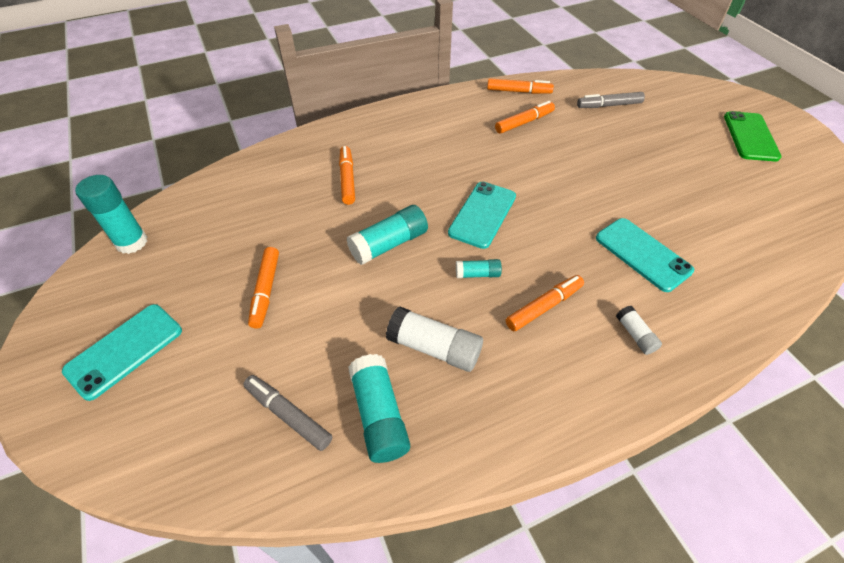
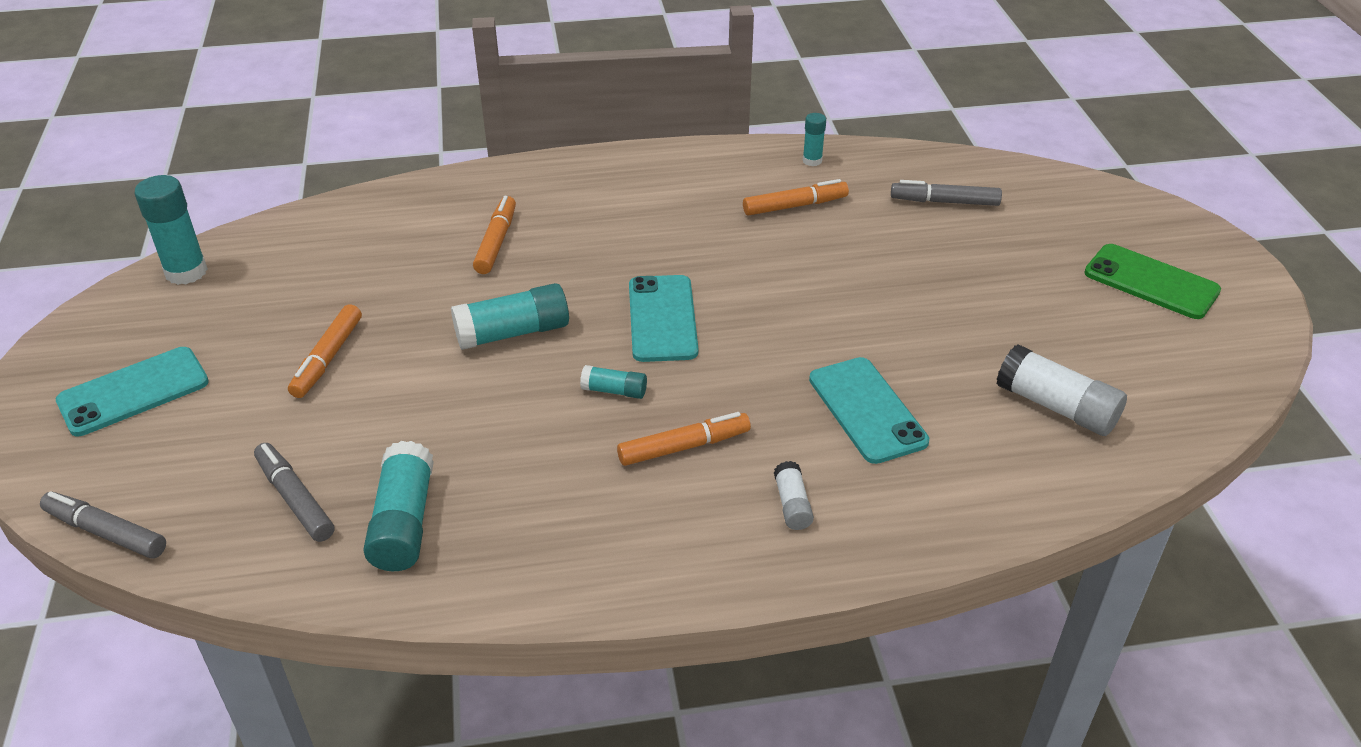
camera: 15 degrees right, 10 degrees down
(145, 484) = (106, 532): none -> grey marker
(434, 348) = (510, 465): white glue stick -> white glue stick (1056, 407)
(482, 214) = (662, 319): turquoise phone -> turquoise phone turned 45 degrees counterclockwise
(518, 91) = (812, 161): orange marker -> turquoise glue stick
(750, 136) = (1151, 282): green phone -> green phone turned 75 degrees counterclockwise

